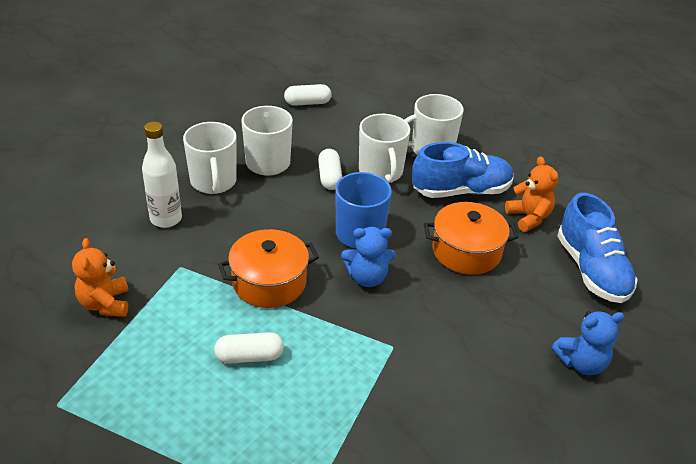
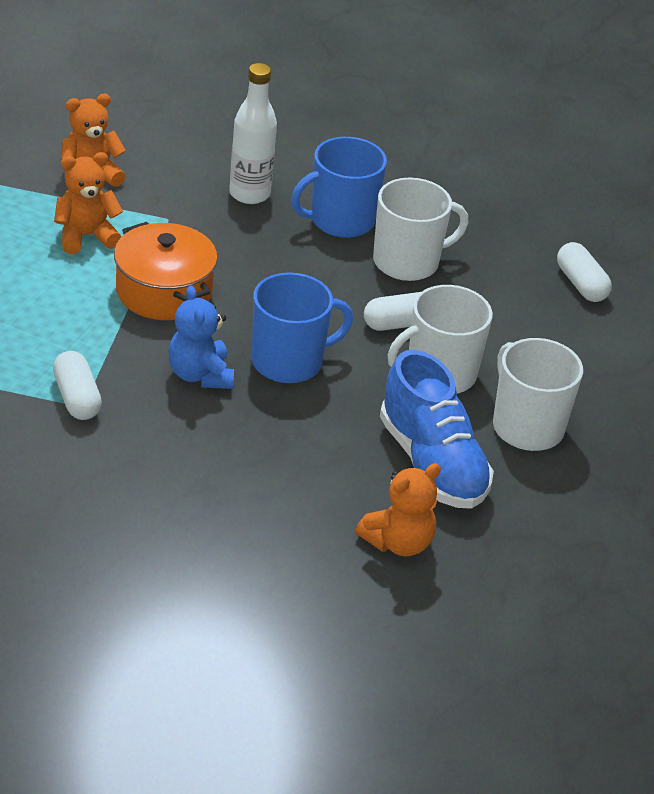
camera: 75 degrees right, 0 degrees up
(186, 317) = (86, 236): none -> orange teddy bear
(213, 182) = (340, 220): white mug -> blue mug
(249, 356) = (37, 291): white capsule -> white capsule (77, 398)
(466, 251) = (289, 471): orange pot -> none
(581, 363) = (97, 588): blue teddy bear -> none
(591, 270) = (297, 613): blue shoe -> none

